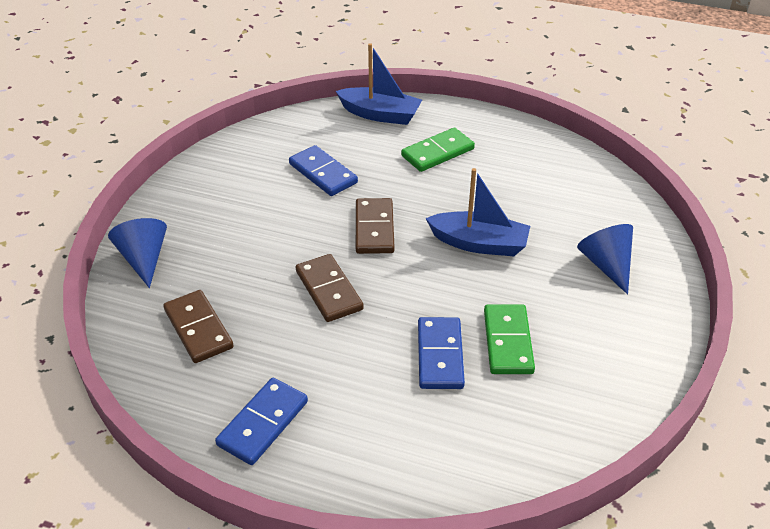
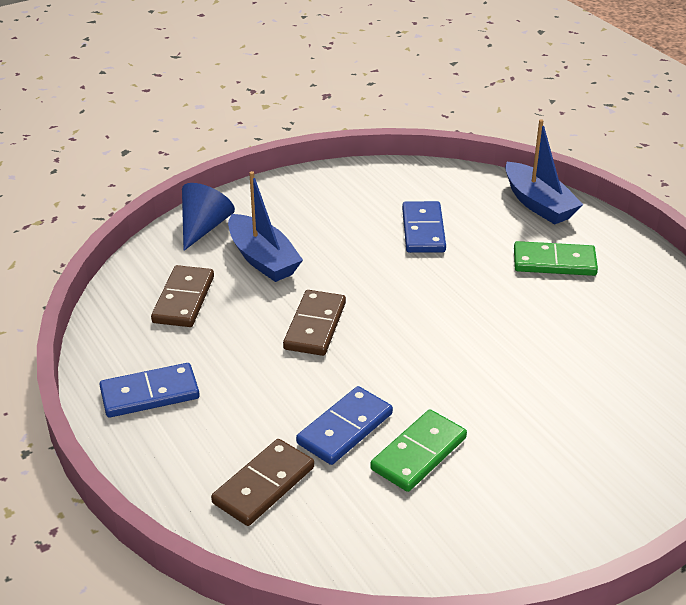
camera: 40 degrees right, 5 degrees down
(374, 228) = (414, 297): brown domino -> brown domino (264, 485)
(479, 243) = (496, 359): blue boat -> blue boat (263, 259)
(606, 265) = (603, 446): blue cone -> none

